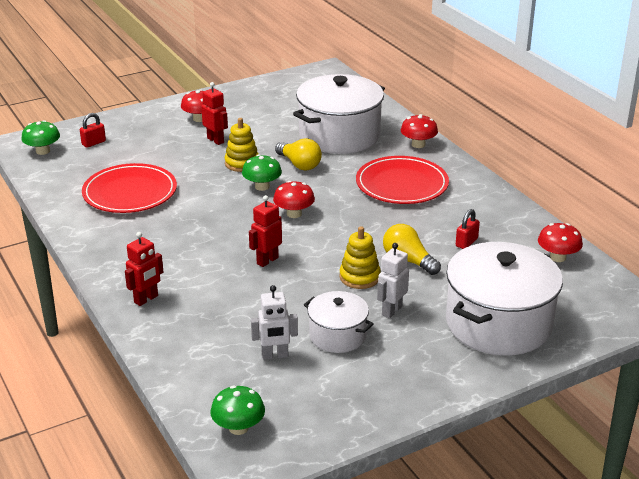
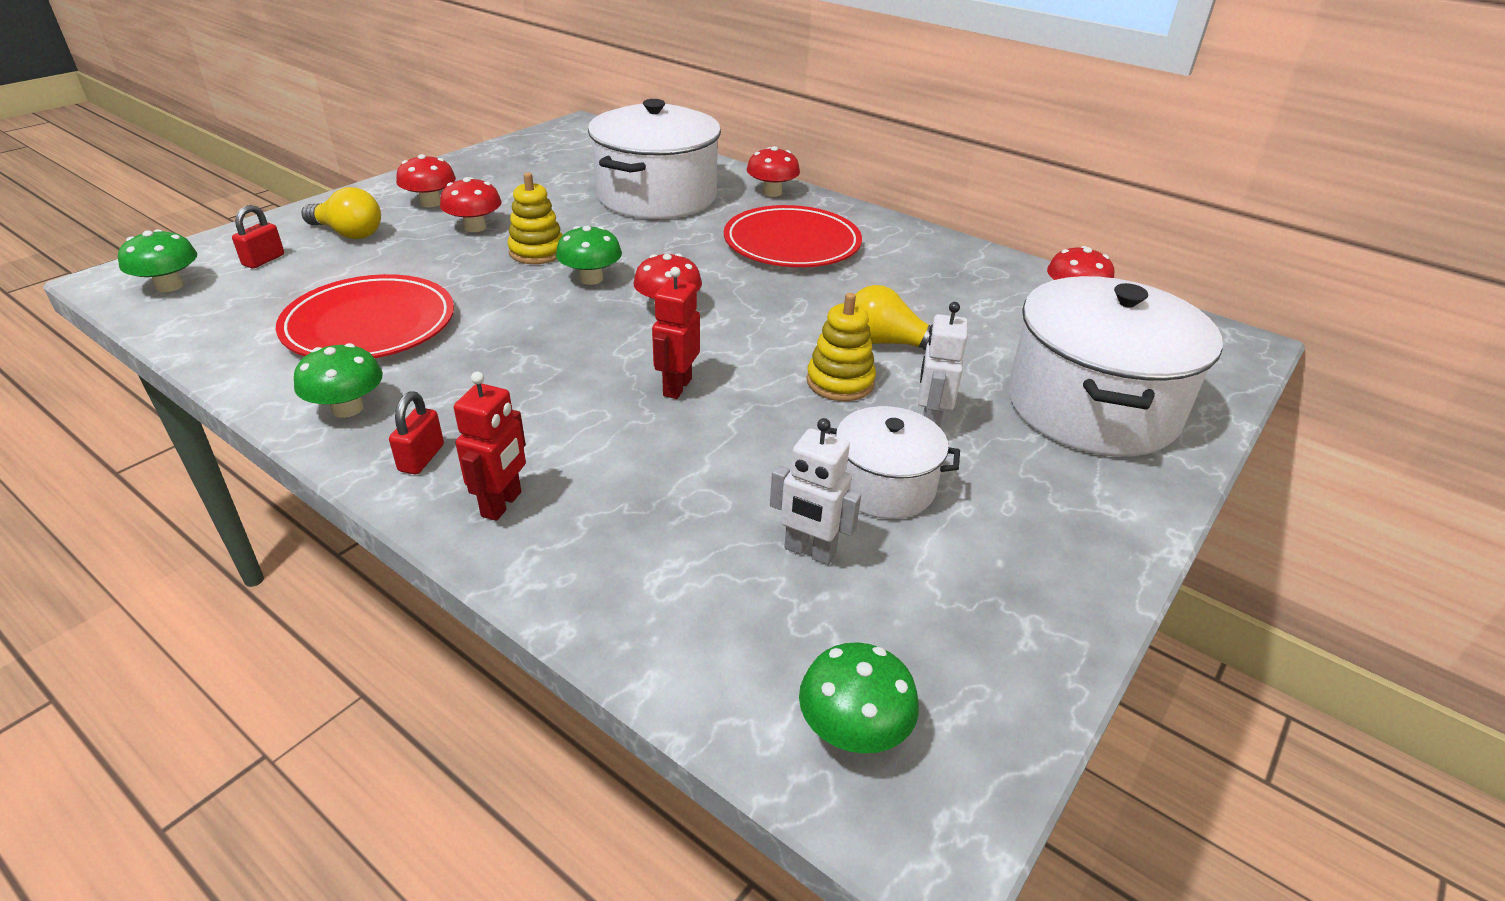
camera: 25 degrees left, 5 degrees up
(99, 237) = (347, 408): none -> green mushroom
(215, 140) = (475, 227): red robot -> red mushroom
(275, 355) = (809, 552): white robot -> white robot turned 60 degrees clockwise
(299, 164) = (627, 240): yellow light bulb -> yellow light bulb (348, 233)
(466, 242) = (943, 302): red padlock -> red padlock (421, 458)

